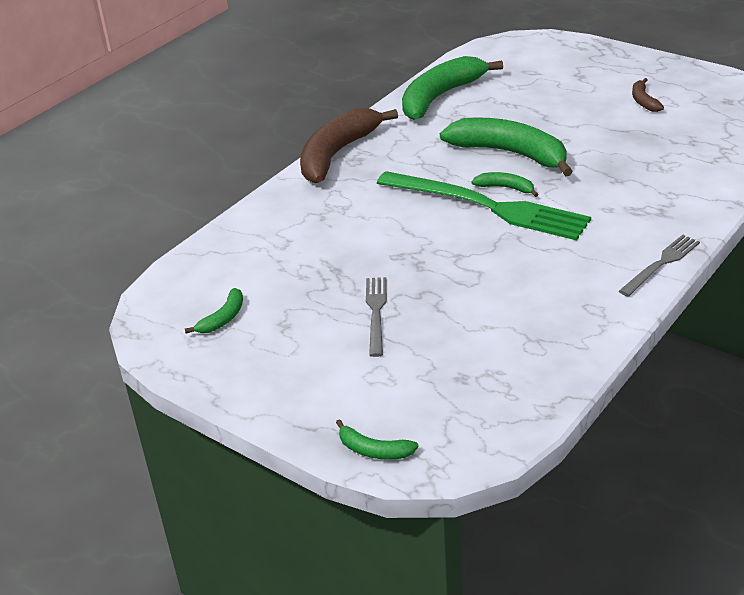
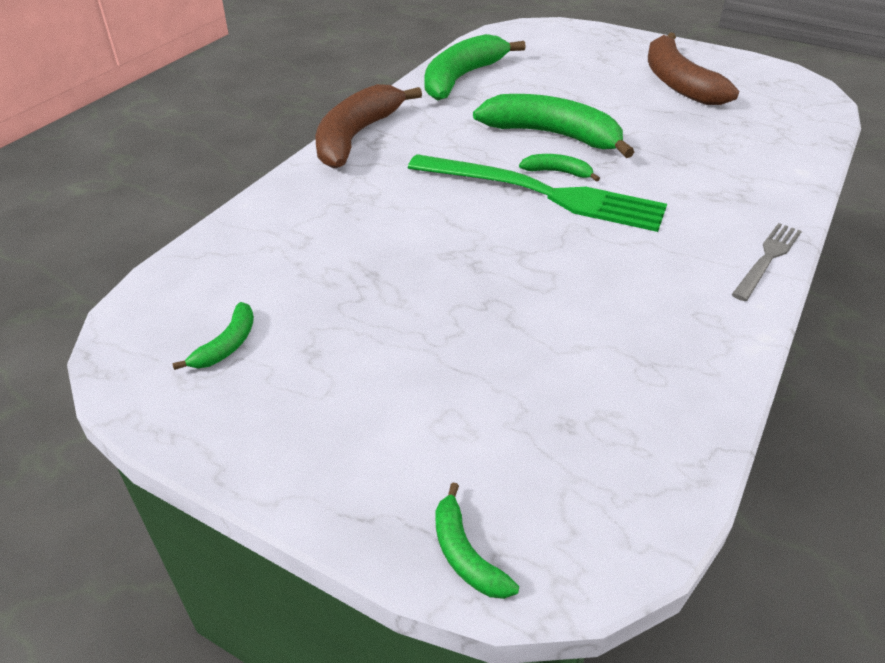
camera: 10 degrees left, 5 degrees up
(374, 450) = (466, 554): green banana -> green banana turned 45 degrees clockwise
(376, 313) = (433, 331): grey fork -> none
(643, 101) = (678, 82): brown banana -> brown banana, size x2.21

